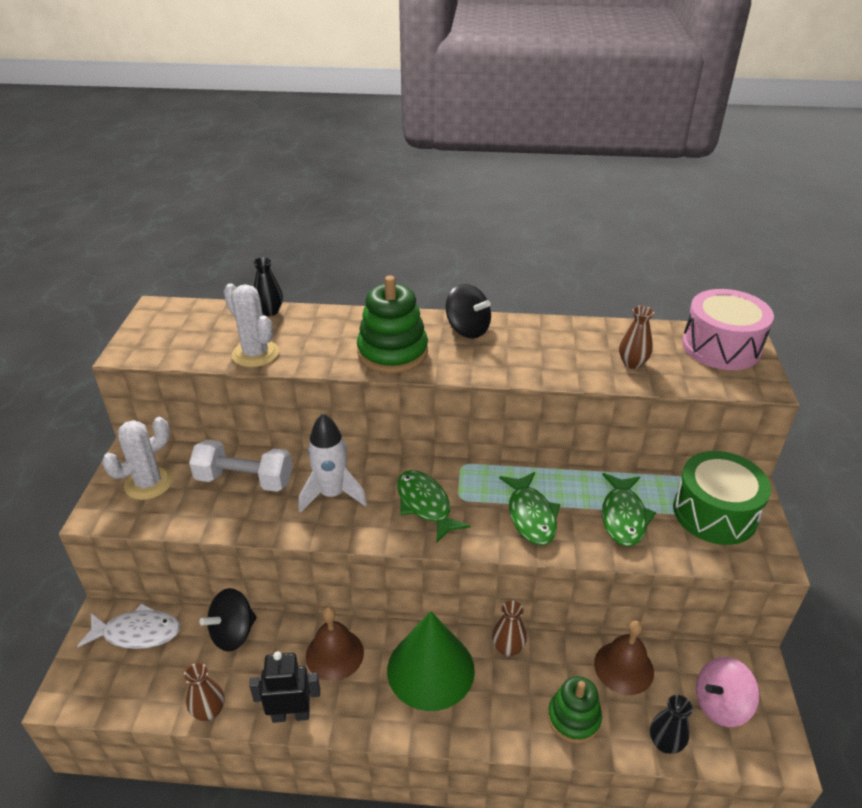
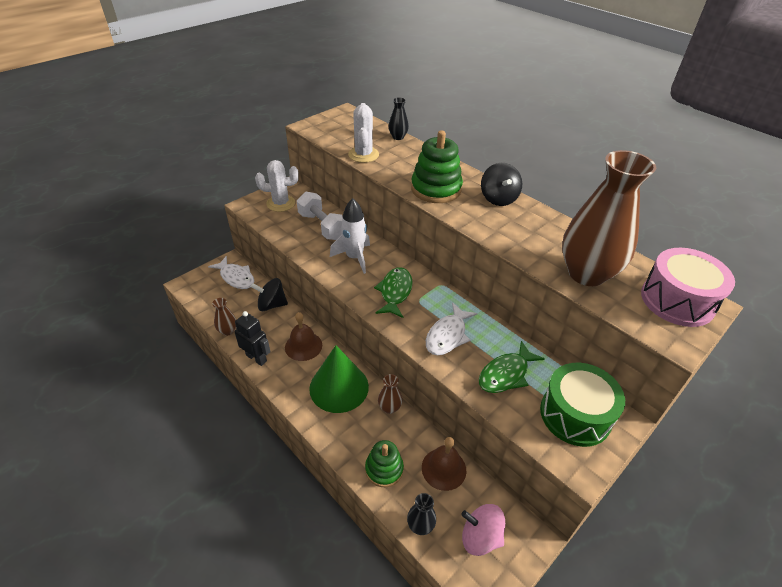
camera: 40 degrees right, 5 degrees up
(531, 516) = (447, 335): green fish -> white fish
(632, 363) = (586, 273): brown vase -> brown vase, size x2.40

